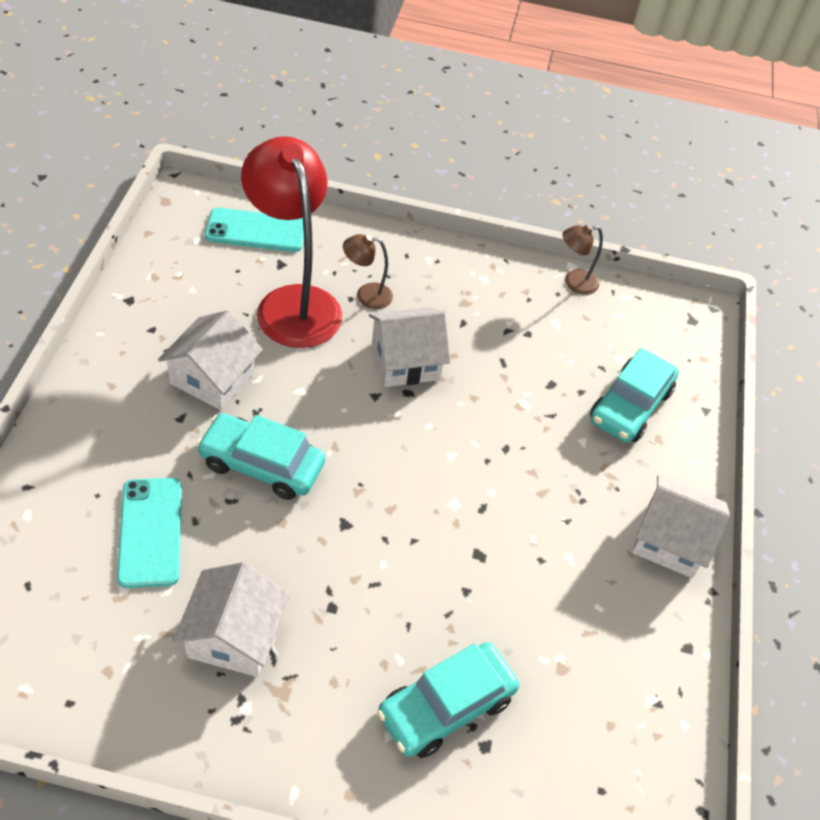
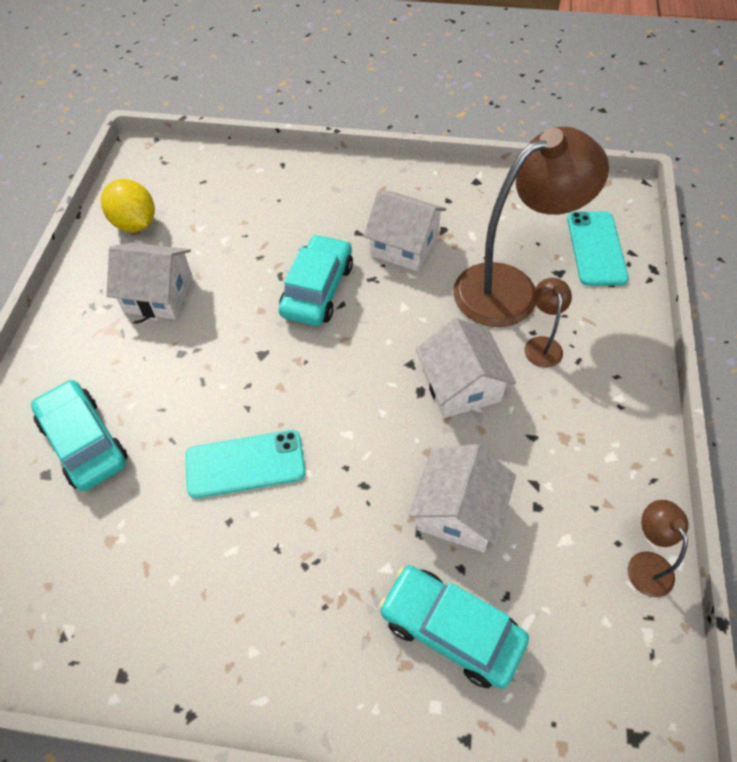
camera: 95 degrees right, 5 degrees up
(90, 673) = (135, 223): none -> yellow lemon
(150, 532) = (247, 233): turquoise phone -> turquoise phone (245, 464)
(293, 302) = (511, 288): red lamp -> brown lamp
(670, 540) = (258, 667): white house -> white house (459, 511)

